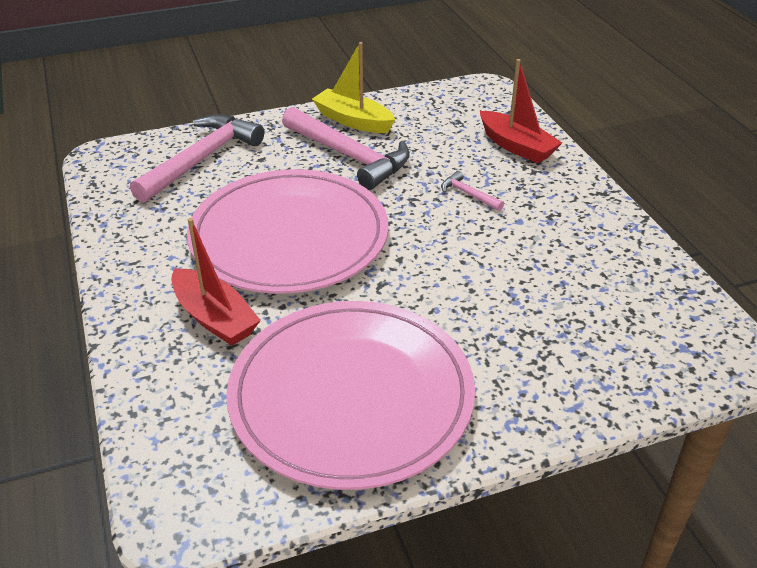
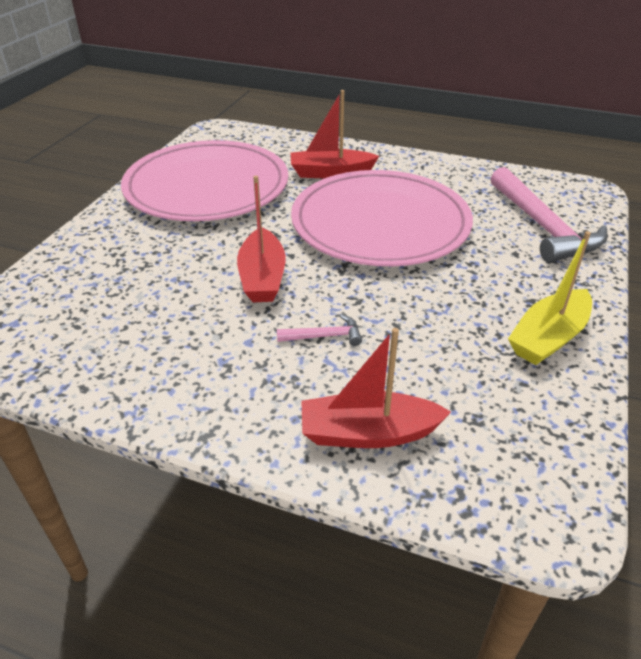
camera: 130 degrees right, 0 degrees up
(349, 156) = (471, 301): pink hammer -> none
(353, 121) = (548, 337): yellow boat -> yellow boat turned 150 degrees clockwise
(448, 256) = (262, 277): none -> red boat

